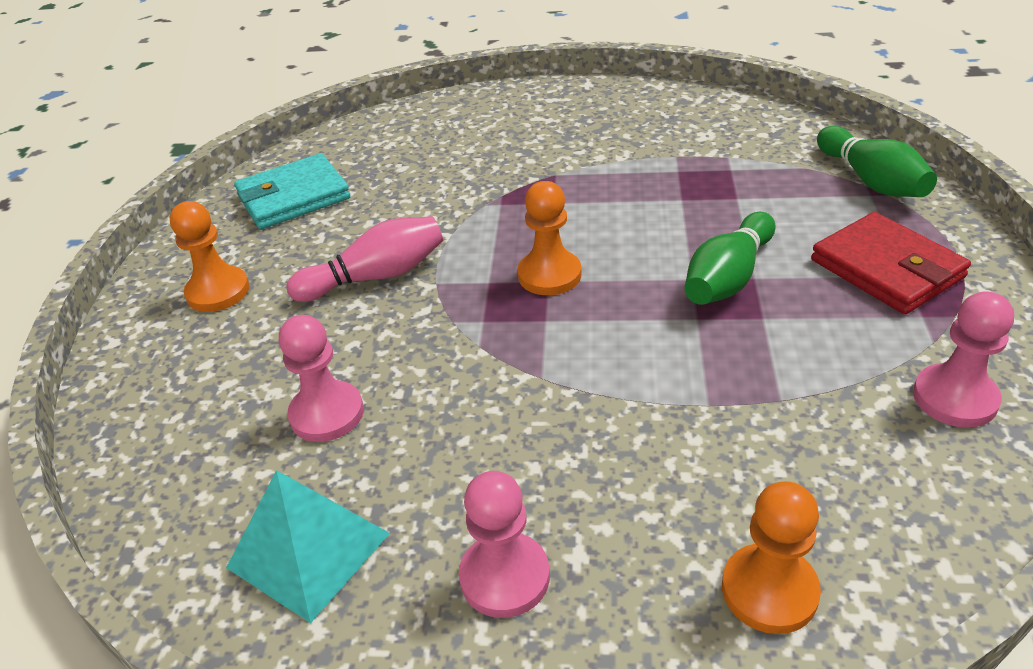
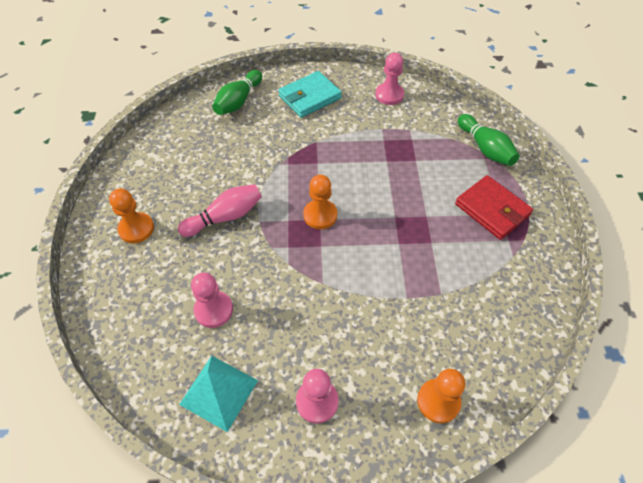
camera: 10 degrees left, 15 degrees up
(293, 197) = (167, 158): turquoise wallet -> turquoise wallet (309, 97)
(728, 278) = (413, 216): green bowling pin -> green bowling pin (238, 101)
(955, 398) = (522, 290): pink pawn -> pink pawn (389, 95)

